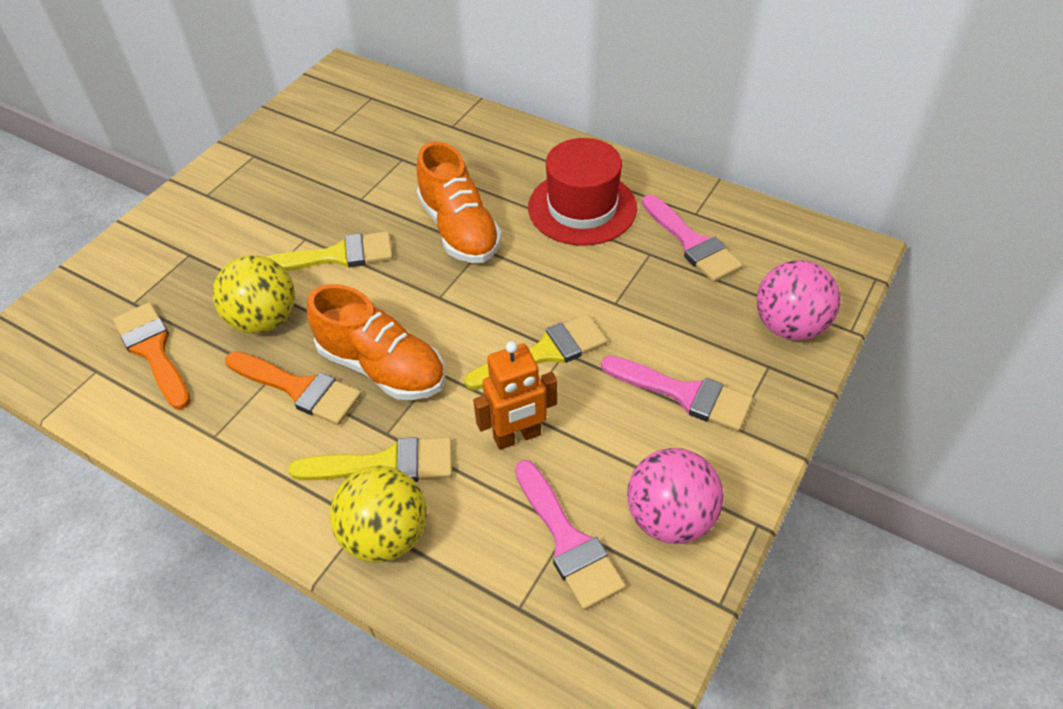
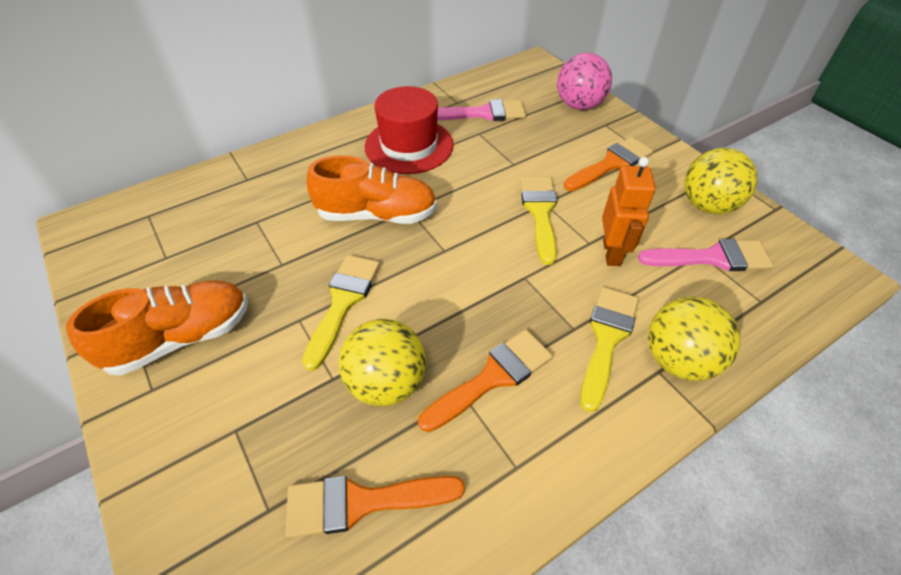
camera: 65 degrees left, 0 degrees up
(382, 367) = (500, 310): orange shoe -> orange shoe (180, 338)
(670, 518) = (707, 205): pink ball -> yellow ball
(685, 394) = (611, 164): pink brush -> orange brush

